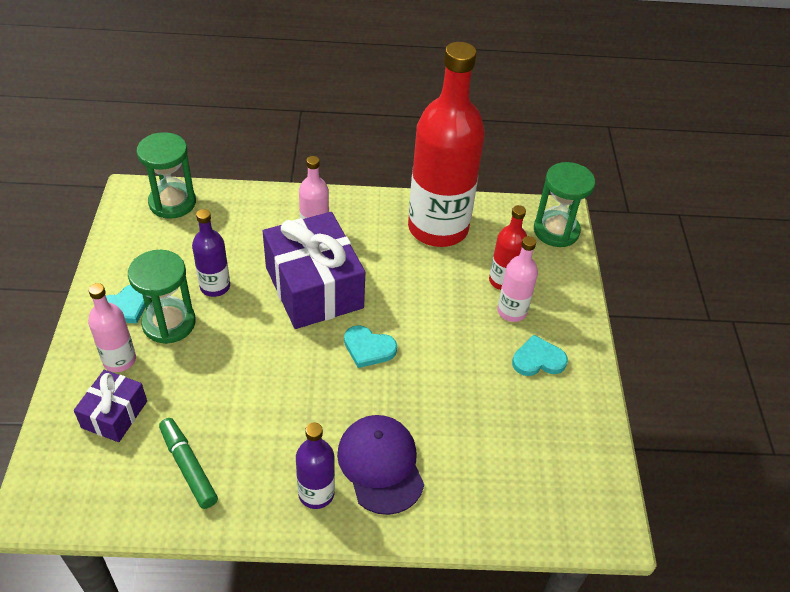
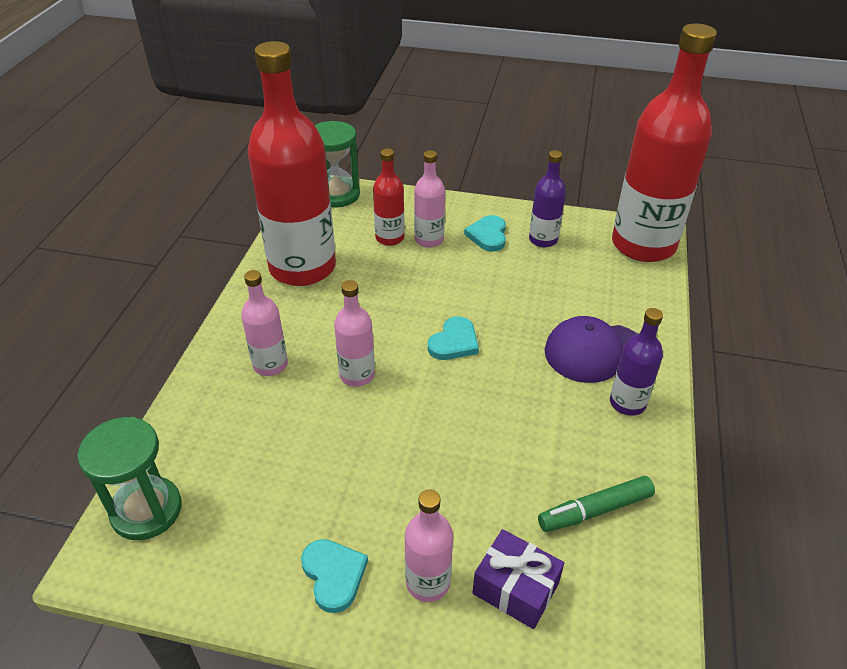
camera: 75 degrees left, 5 degrees down
(169, 323) = (376, 522): green hourglass -> none
(215, 286) = (327, 469): purple bottle -> purple bottle (543, 239)
(314, 287) = (357, 375): purple gift -> pink bottle
(579, 514) = (643, 245): none -> red bottle

